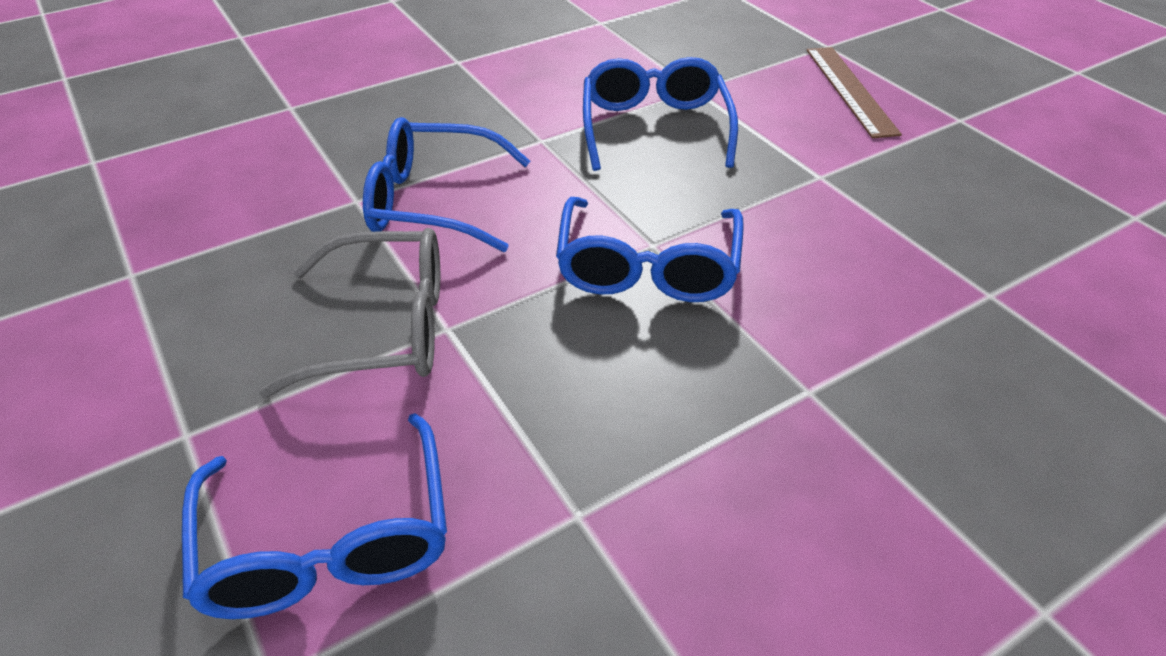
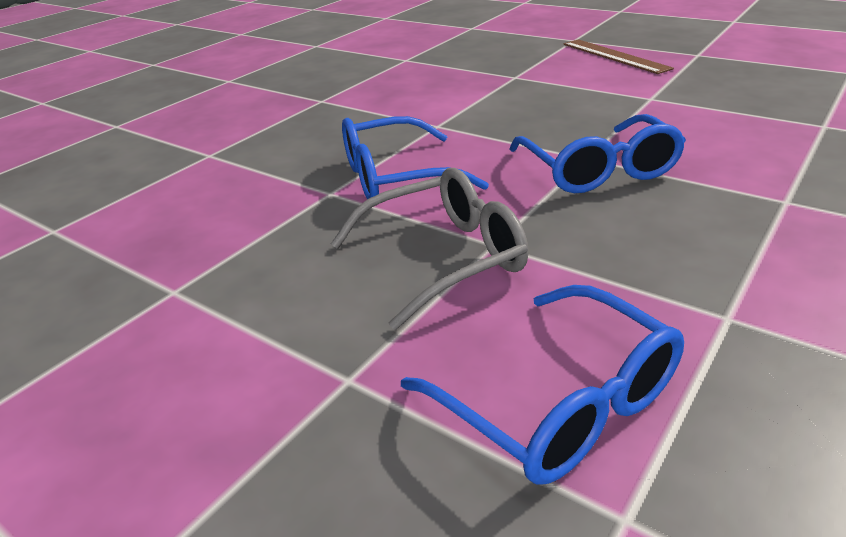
camera: 20 degrees left, 10 degrees down
(654, 128) = (511, 101): blue glasses -> none

